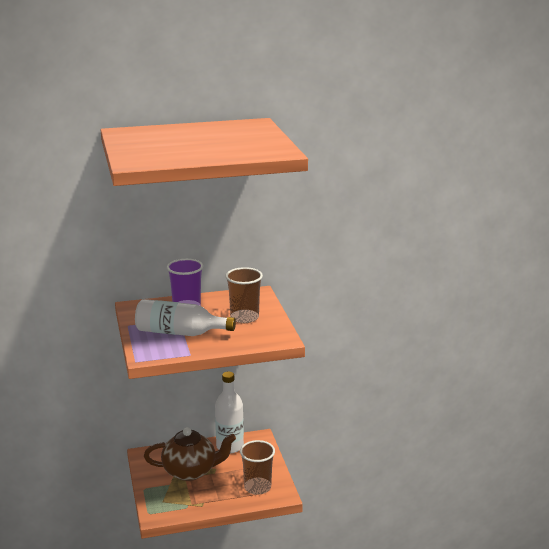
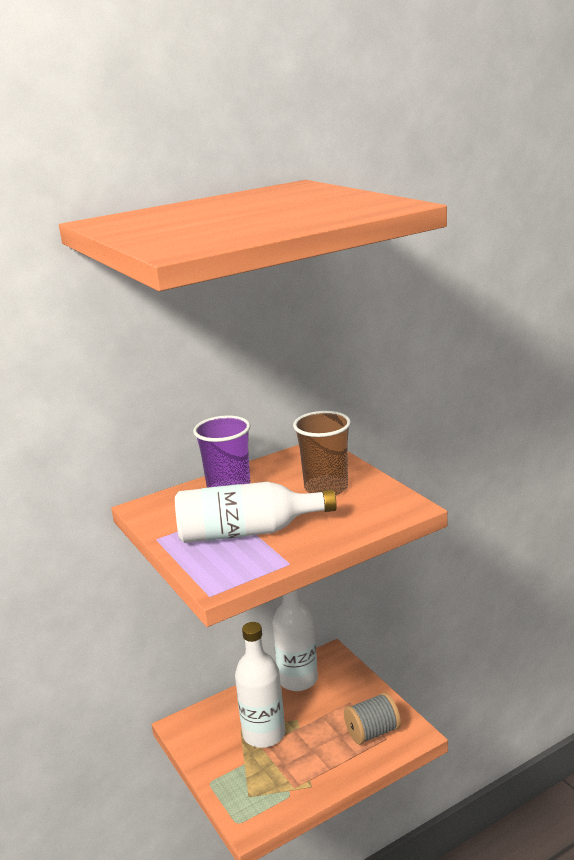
camera: 15 degrees left, 0 degrees up
(190, 471) = (264, 734): brown teapot -> white bottle
(257, 487) = (372, 732): brown cup -> grey spool

